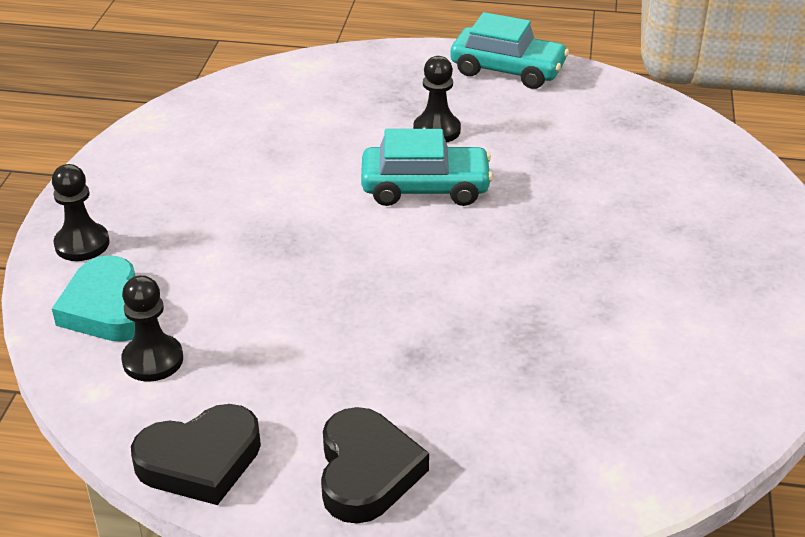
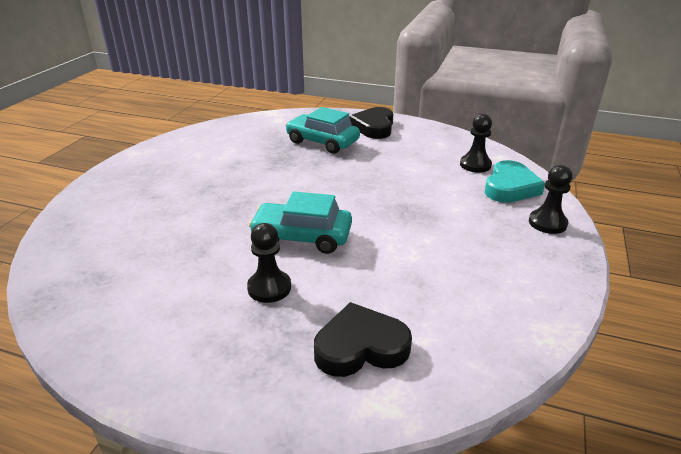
camera: 170 degrees left, 5 degrees down
(108, 308) = (510, 187): turquoise heart -> turquoise heart turned 45 degrees clockwise
(200, 460) = (443, 134): black heart -> black heart (360, 347)
(507, 70) = (151, 361): turquoise car -> turquoise car (322, 142)

